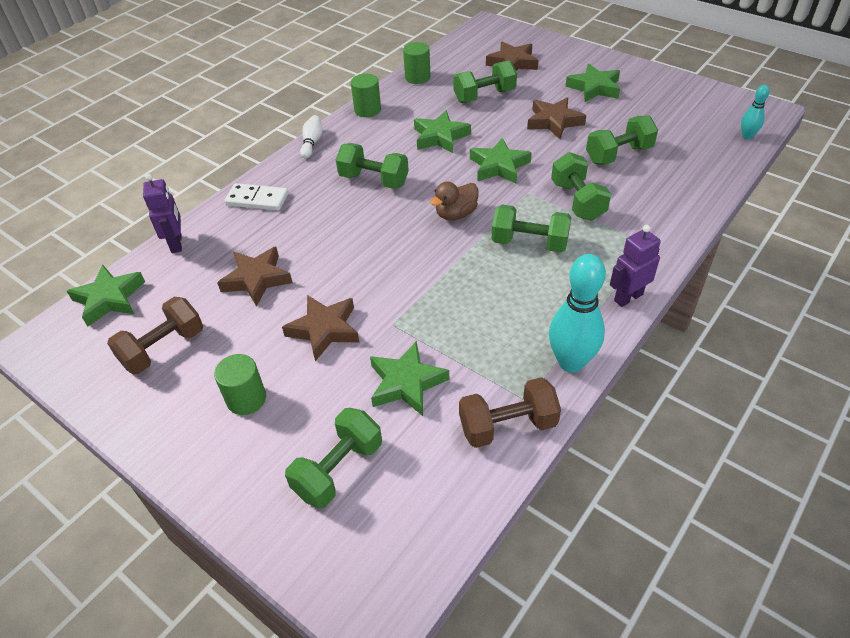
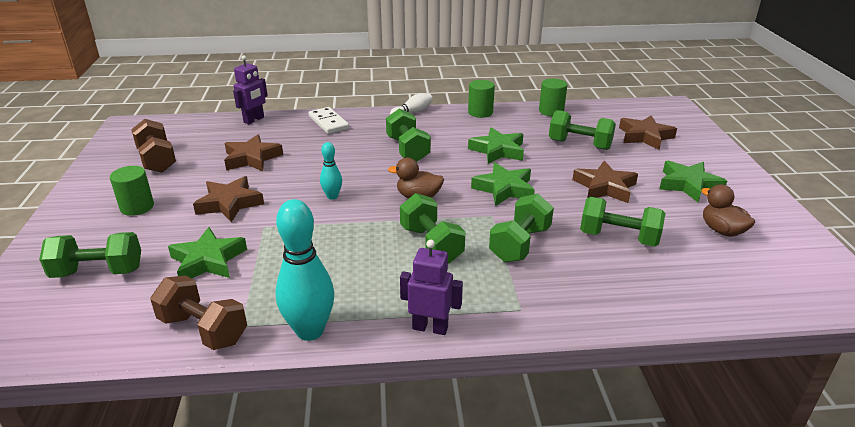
camera: 45 degrees right, 15 degrees down
(109, 299) = (183, 125): green star -> none
(163, 348) = (157, 160): brown dumbbell -> brown dumbbell turned 60 degrees clockwise
(657, 111) = (722, 230): none -> brown duck
(747, 136) = (789, 302): turquoise bowling pin -> turquoise bowling pin (332, 196)

